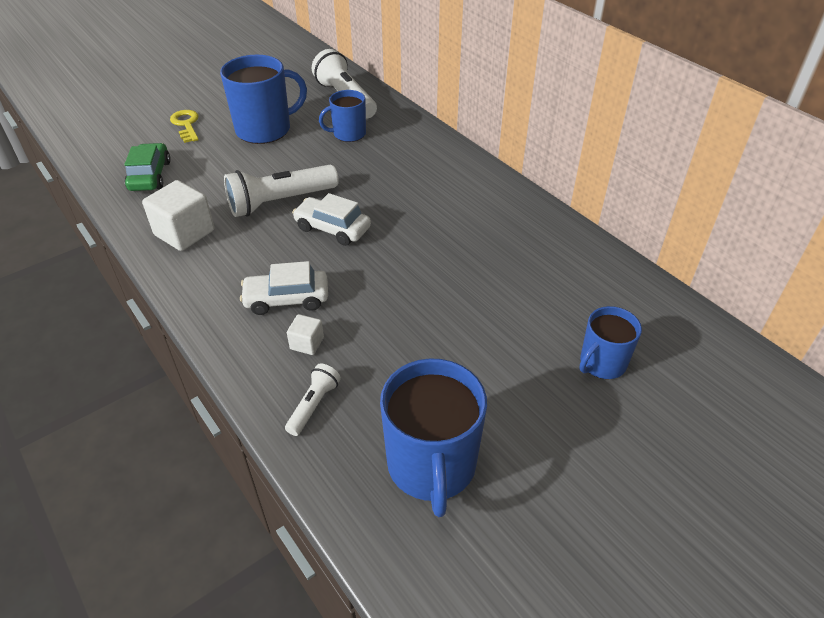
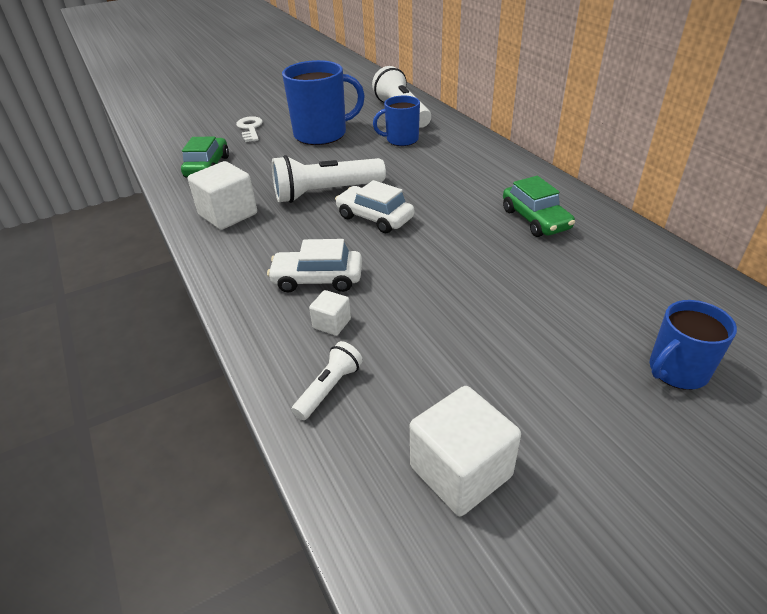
camera: 10 degrees right, 5 degrees down
(186, 125) = (250, 128): yellow key -> white key
(431, 465) = (460, 471): blue mug -> white cube
(484, 222) = (535, 219): none -> green car

